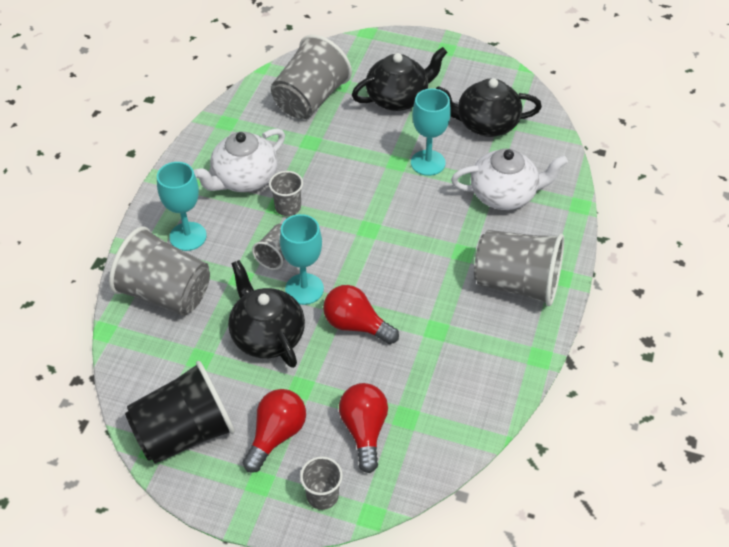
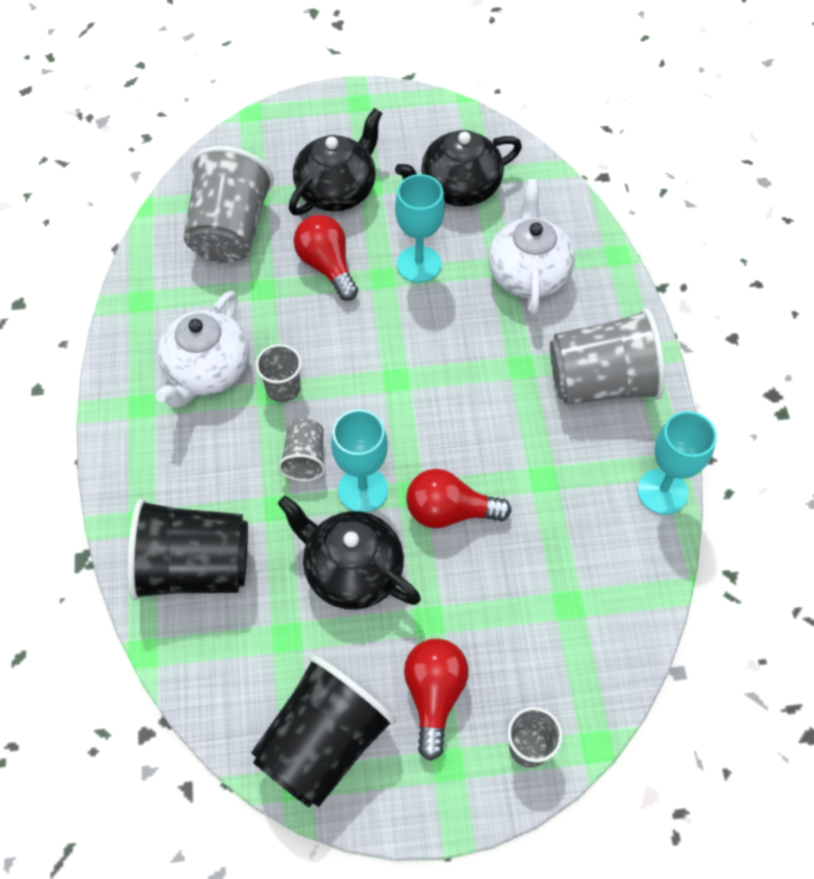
camera: 25 degrees left, 10 degrees up
(165, 293) = (195, 567): grey cup -> black cup
(188, 236) = (179, 478): turquoise goblet -> turquoise goblet (662, 491)
(364, 430) = (531, 642): red light bulb -> red light bulb (327, 266)
(504, 195) = (528, 273): white teapot -> white teapot turned 60 degrees counterclockwise

